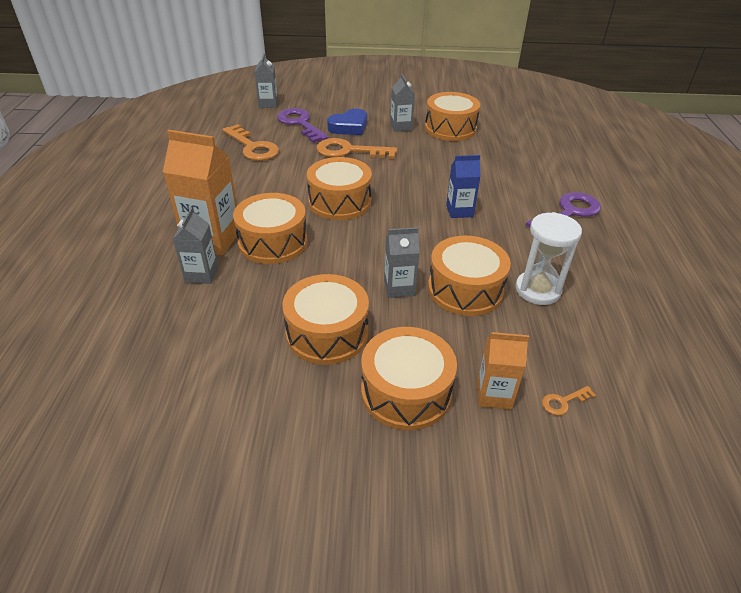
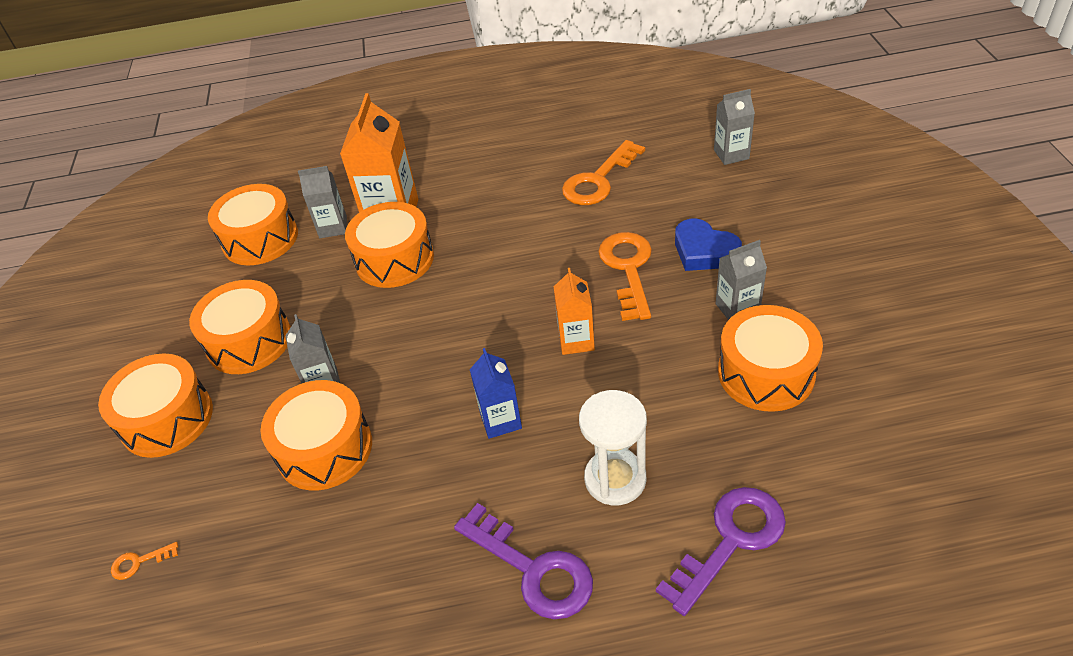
camera: 85 degrees right, 5 degrees up
(300, 124) = (686, 201): purple key -> purple key (730, 540)
(340, 202) = (490, 292): orange drum -> orange drum (260, 239)
(494, 394) = (156, 494): orange carton -> orange carton (576, 340)
(537, 290) = (329, 530): white hourglass -> white hourglass (615, 479)
(563, 402) = (139, 562): orange key -> orange key turned 75 degrees counterclockwise

